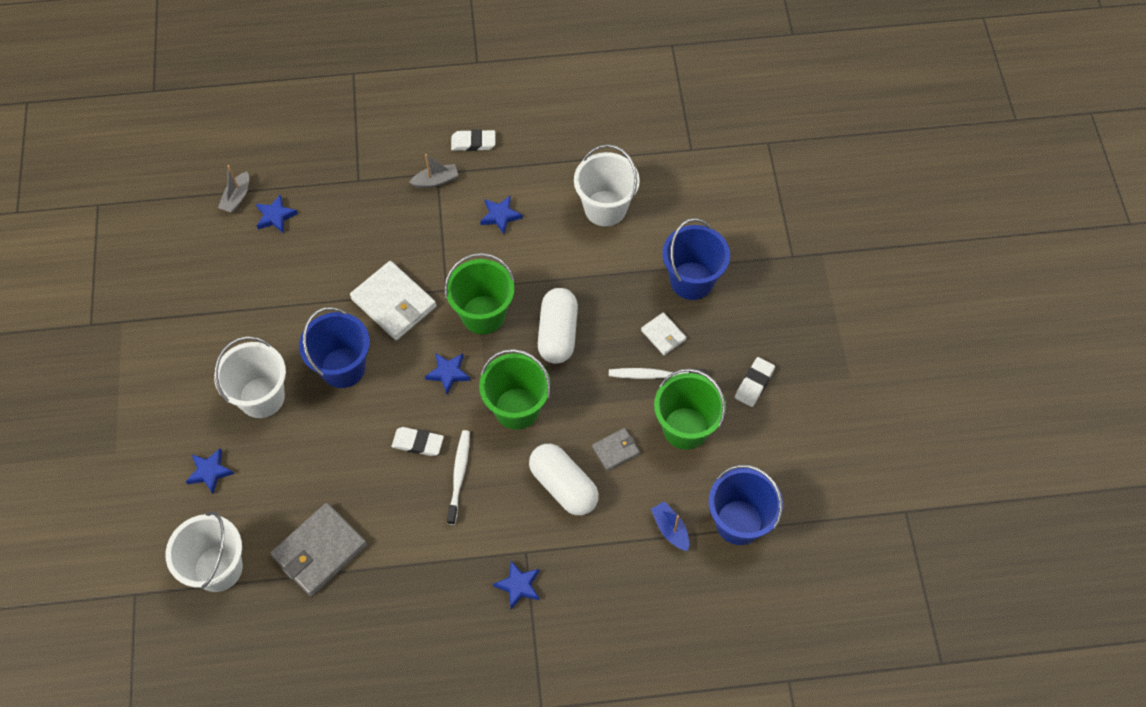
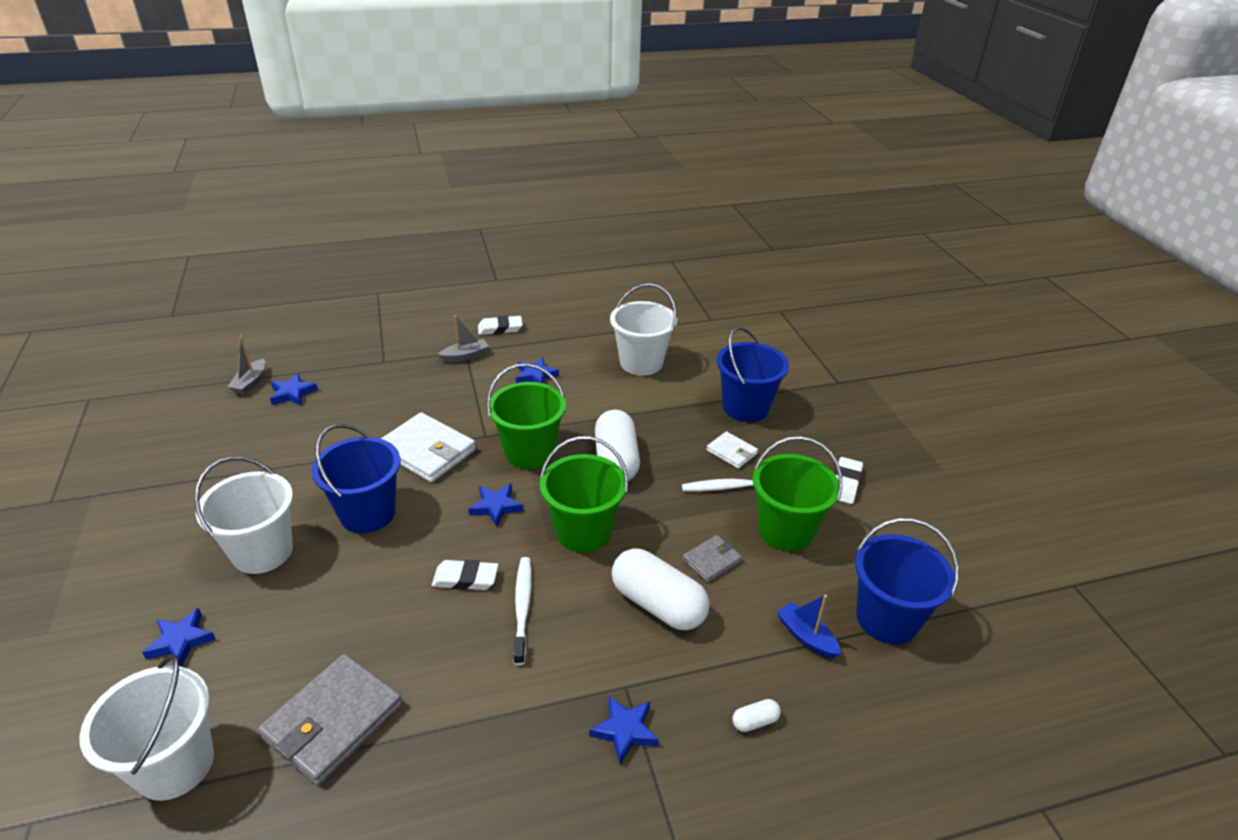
camera: 10 degrees left, 25 degrees down
(611, 592) = (755, 721): none -> white capsule

